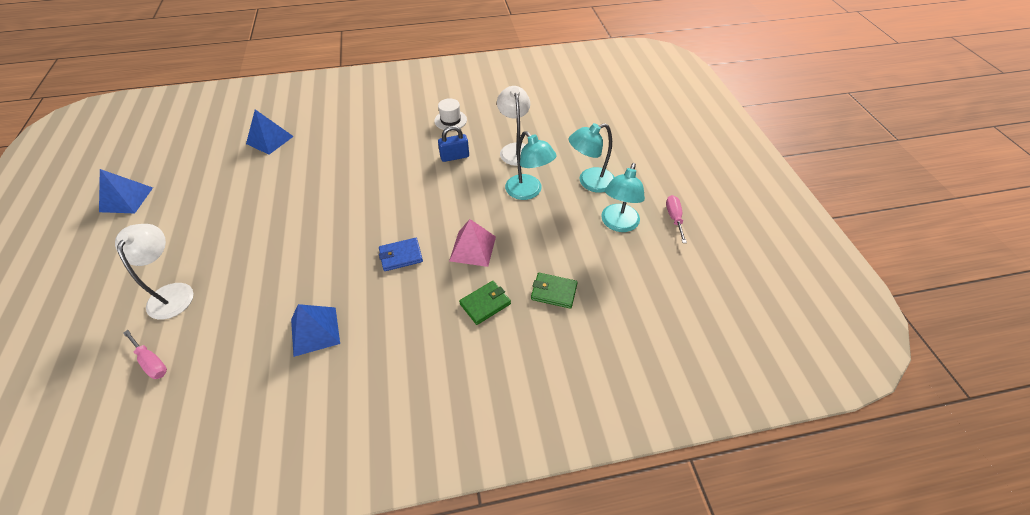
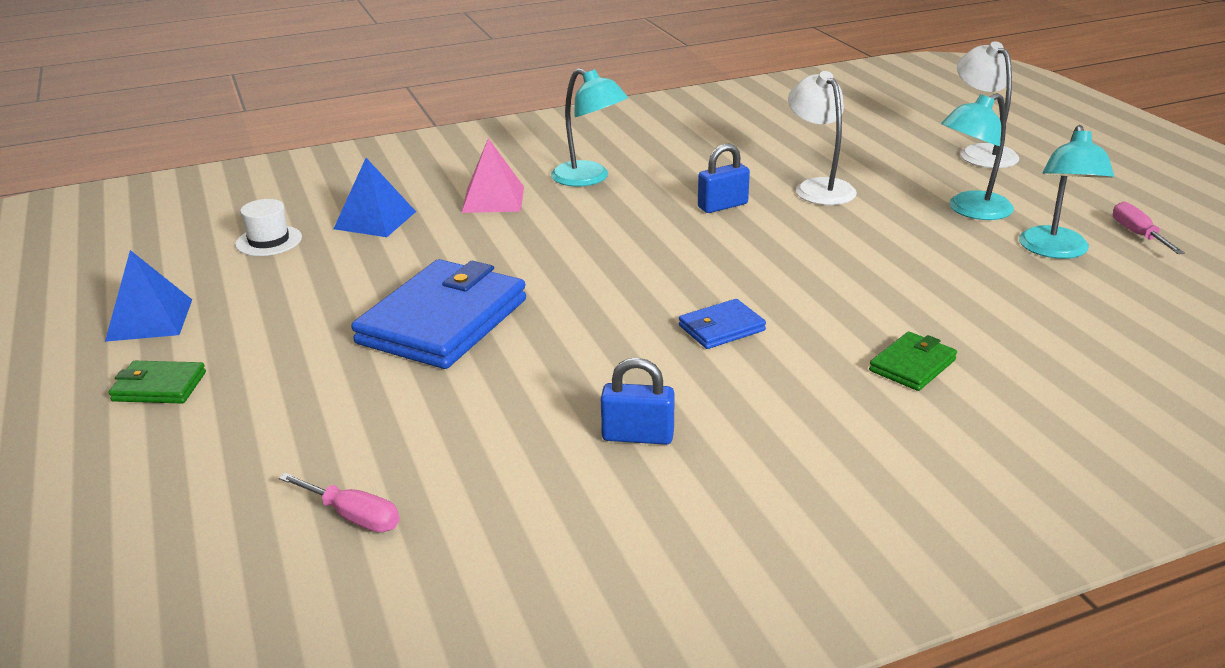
camera: 10 degrees left, 20 degrees down
(173, 292) = (330, 424): white lamp -> white lamp (981, 152)
(264, 225) = (442, 321): none -> blue wallet
(315, 331) = (638, 436): blue pyramid -> blue padlock
(450, 120) = (682, 166): white hat -> white hat (269, 241)
(472, 248) = (838, 305): pink pyramid -> pink pyramid (493, 199)
(528, 192) = (879, 232): turquoise lamp -> turquoise lamp (589, 178)
(554, 292) = (1015, 337): green wallet -> green wallet (159, 387)

